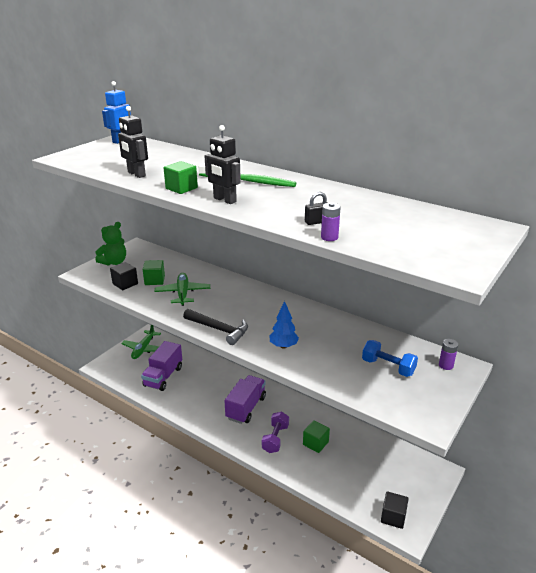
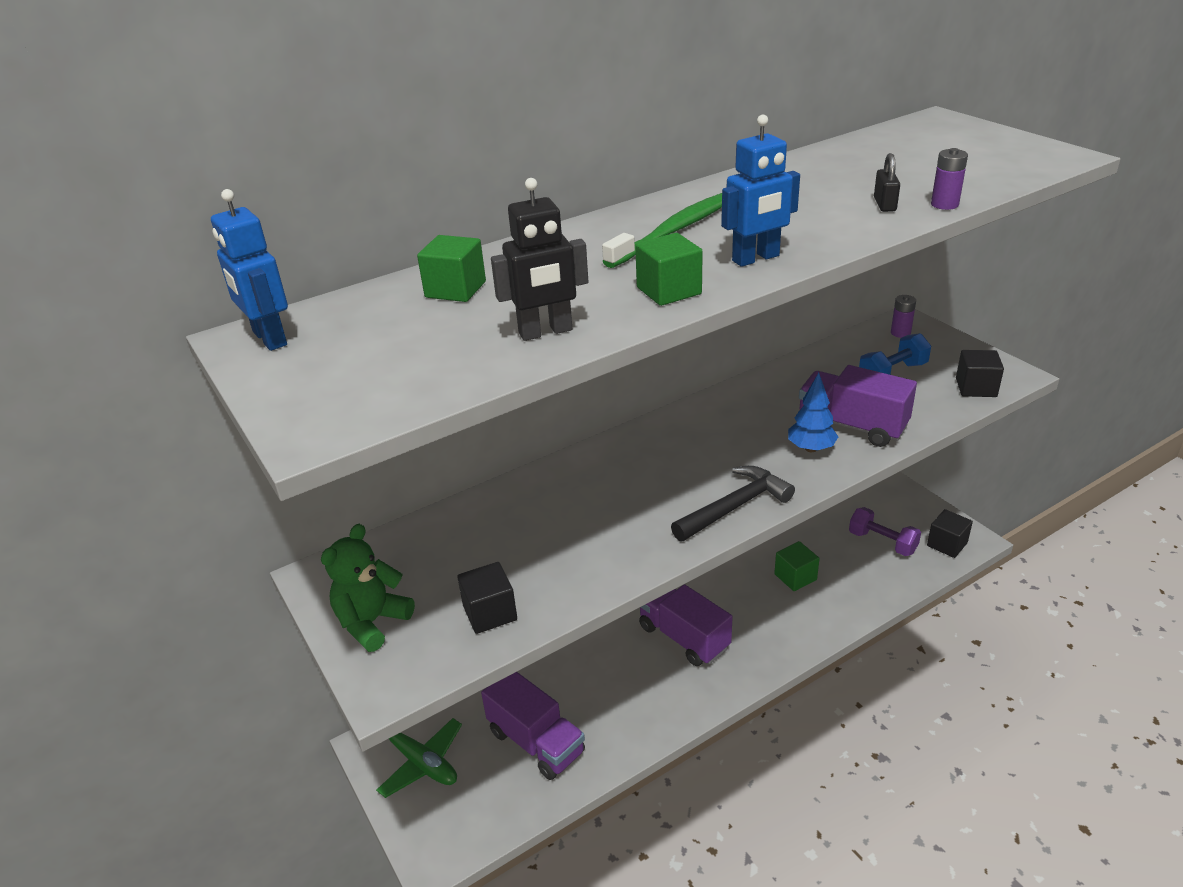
camera: 65 degrees left, 5 degrees up
(114, 262) = (372, 622): green teddy bear -> green teddy bear turned 120 degrees counterclockwise
(154, 280) = (505, 565): green cube -> green cube (455, 289)
(183, 293) = (585, 532): green plane -> none
(224, 200) = (756, 259): black robot -> blue robot
(275, 439) = (770, 619): purple dumbbell -> purple dumbbell (882, 542)
(315, 358) = (852, 426): none -> purple truck
(397, 405) = (976, 388): none -> black cube

